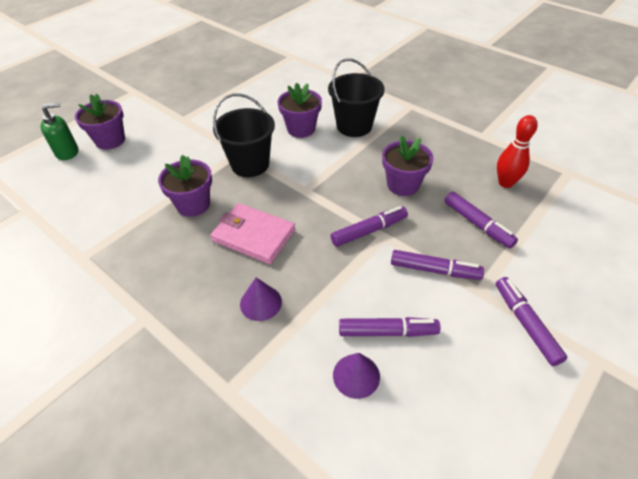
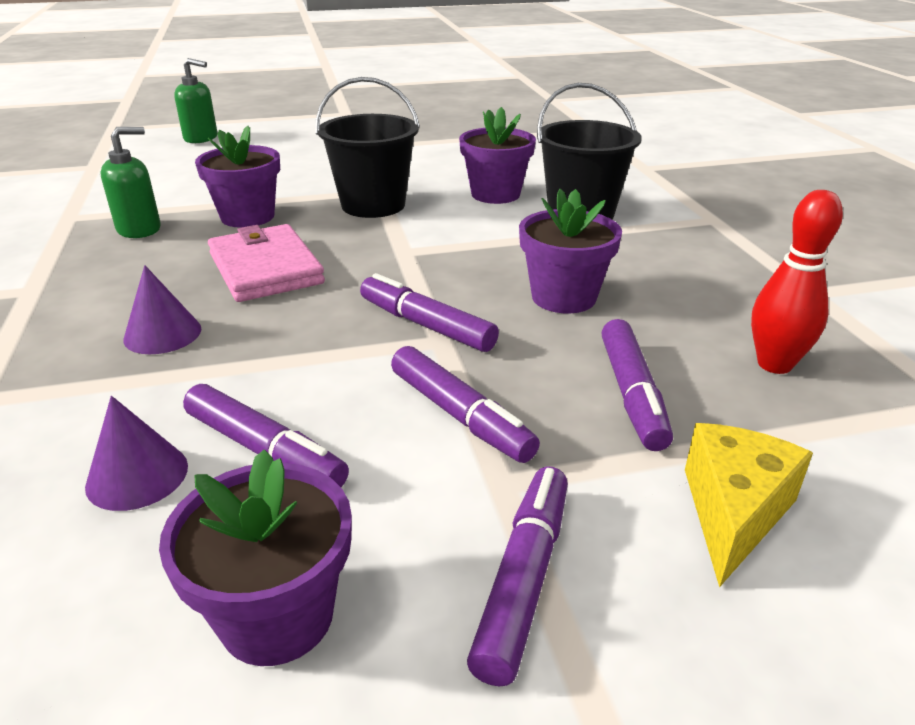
camera: 35 degrees right, 15 degrees down
(110, 140) = (256, 141): purple flower pot -> purple flower pot (277, 616)
(143, 244) = (139, 229): none -> green soap dispenser
(369, 231) = (426, 325): purple marker -> purple marker turned 150 degrees counterclockwise
(552, 258) = (733, 512): none -> yellow cheese

